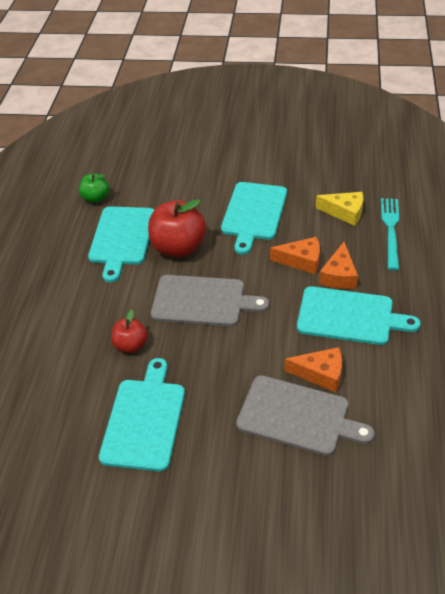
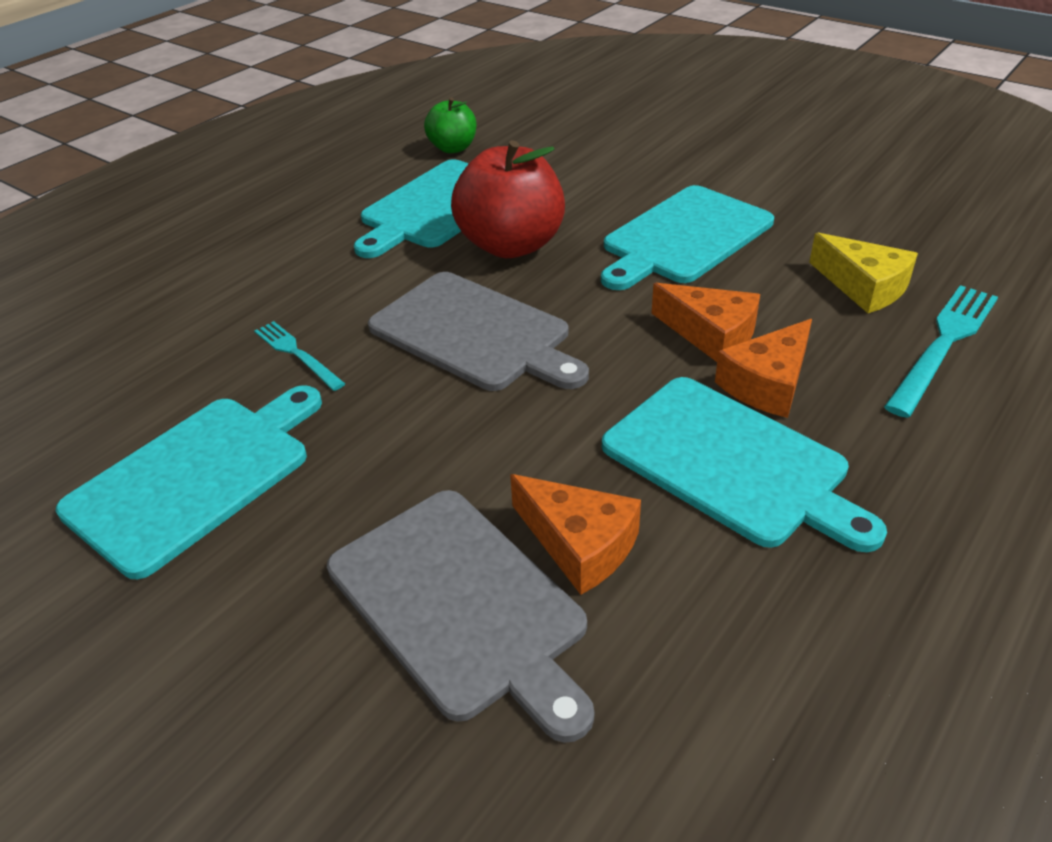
camera: 30 degrees right, 5 degrees down
(131, 345) = (297, 354): red apple -> turquoise fork

